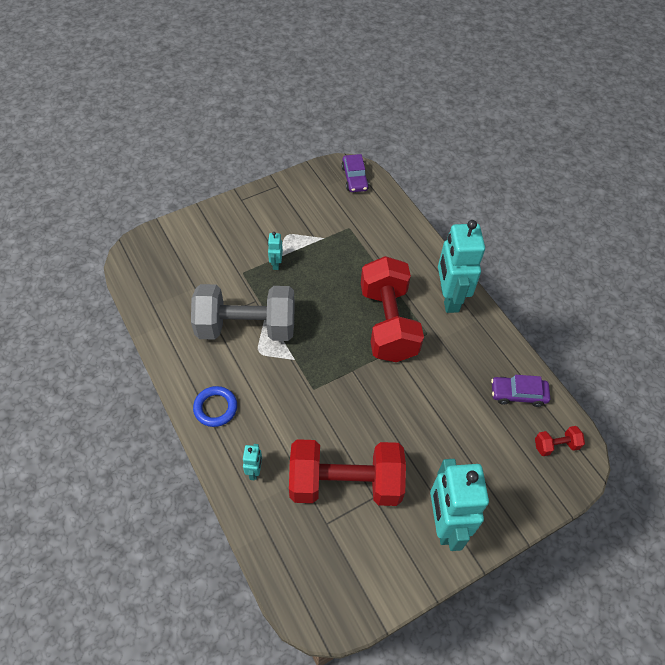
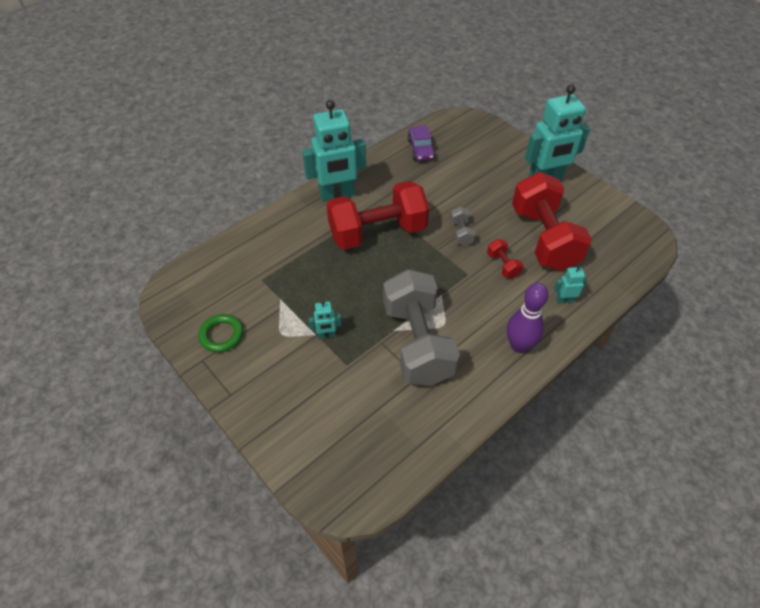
camera: 100 degrees left, 5 degrees down
(215, 408) = (519, 346): blue ring -> purple bowling pin
(297, 198) = (221, 335): none -> green ring
(354, 178) = (184, 286): purple car -> none
(371, 399) = (461, 233): none -> grey dumbbell
(555, 445) = (456, 129): red dumbbell -> red dumbbell (503, 265)

